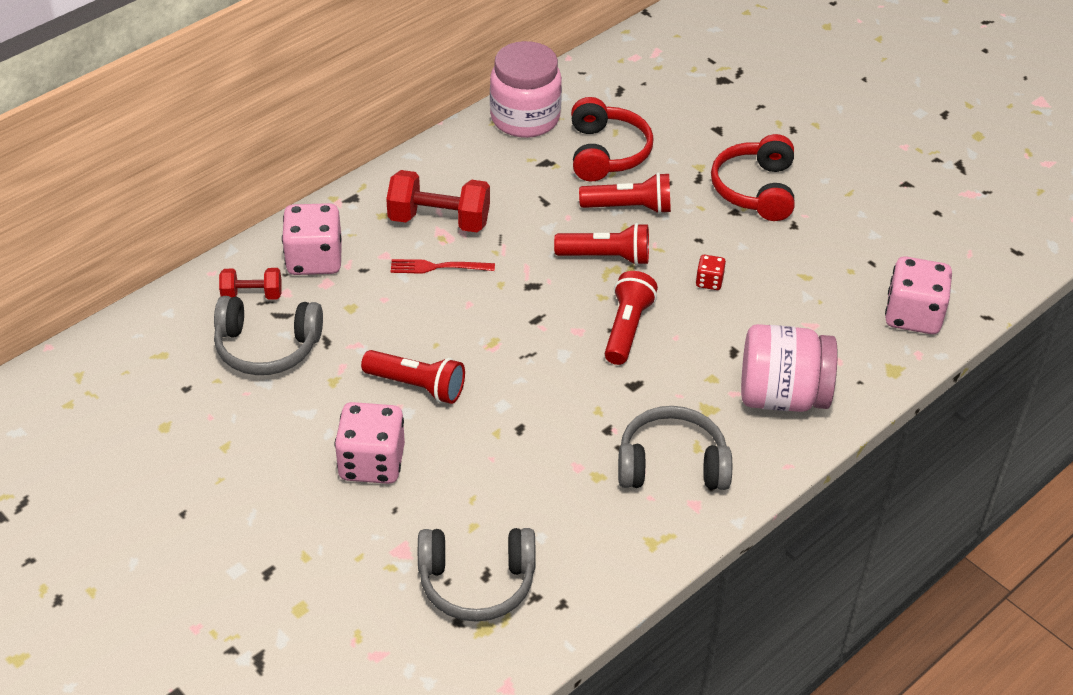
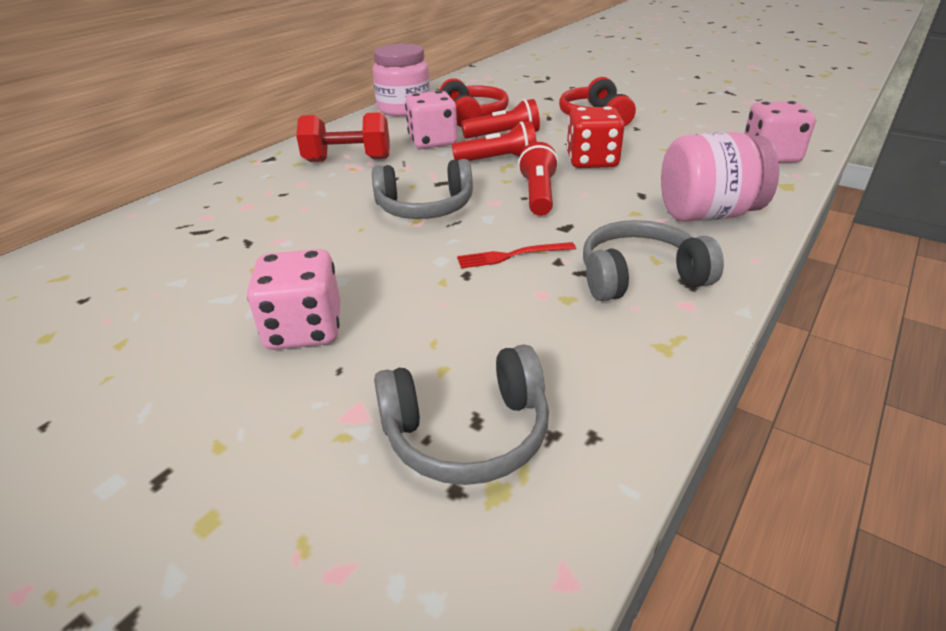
camera: 10 degrees left, 10 degrees down
(252, 295) = (171, 223): red dumbbell -> none
(267, 347) = (183, 255): grey headphones -> grey headphones (425, 207)
(314, 259) = (235, 194): pink dice -> pink dice (433, 142)
(417, 386) = (347, 260): red flashlight -> none
(438, 267) = (352, 183): red fork -> red fork (511, 256)
(709, 282) = (592, 161): red dice -> red dice, size x2.12

